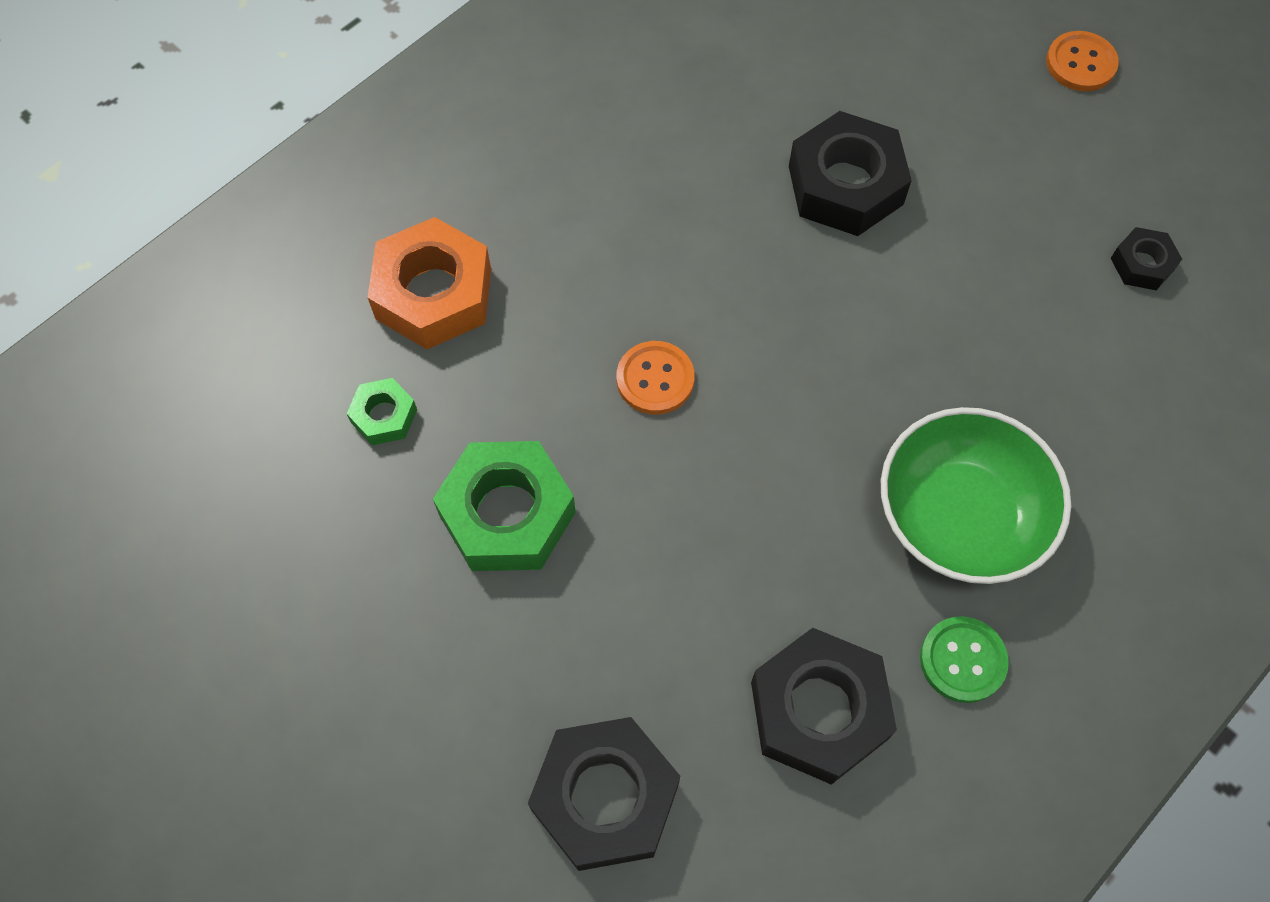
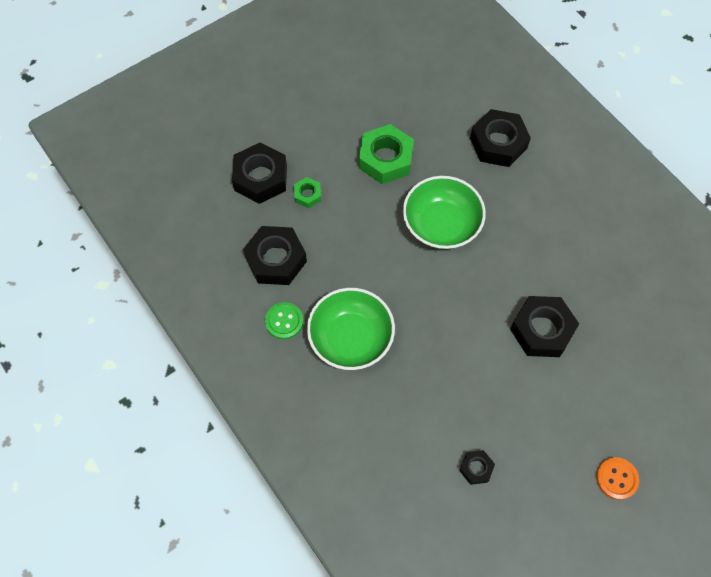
camera: 100 degrees right, 0 degrees up
(384, 416) = (439, 119): green nut -> green nut (308, 195)
(434, 294) = (498, 143): orange nut -> black nut
(655, 379) = (441, 224): orange button -> green bowl

